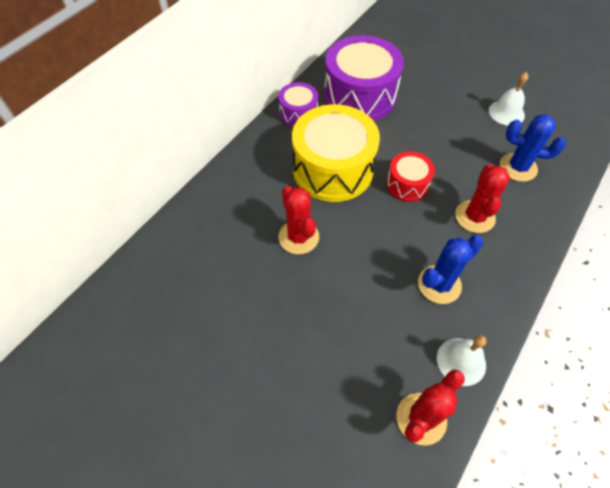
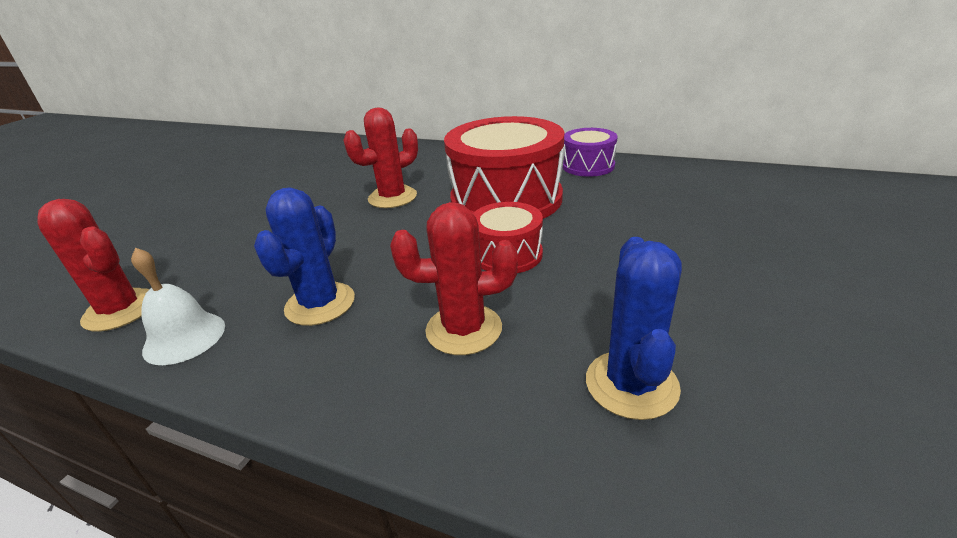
camera: 80 degrees right, 25 degrees down
(333, 169) = (506, 199): yellow drum -> red drum
(359, 96) = (663, 195): purple drum -> none
(439, 284) = (320, 304): blue cactus -> blue cactus turned 60 degrees clockwise
(506, 112) = (805, 355): white bell -> none

